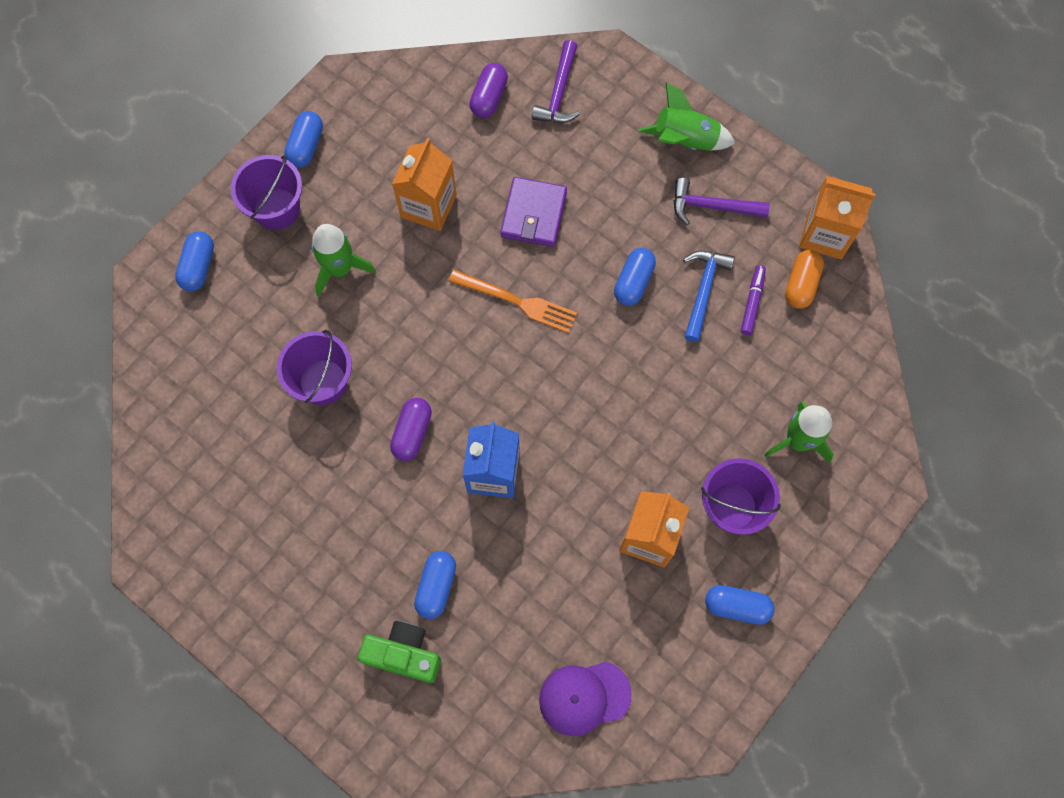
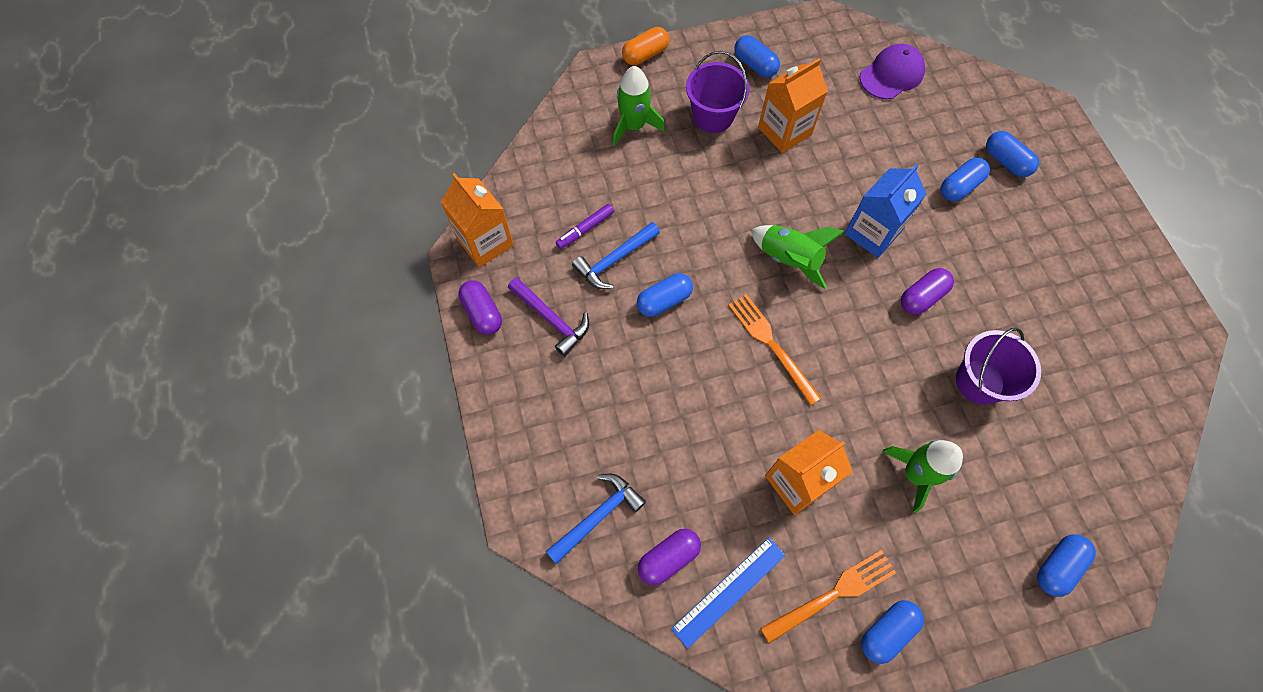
camera: 145 degrees left, 5 degrees down
(277, 209) = (950, 578): purple bucket -> none
(357, 146) = (833, 594): none -> orange fork
(403, 654) = (1006, 161): green camera -> blue capsule
(432, 104) = (729, 591): none -> blue ruler
(533, 214) = (706, 411): purple wallet -> none
(559, 93) = (598, 516): purple hammer -> blue hammer
(584, 697) = (891, 74): purple cap -> purple cap turned 60 degrees counterclockwise
(685, 141) = (525, 390): green rocket -> green rocket (789, 260)
(770, 176) = (482, 313): none -> purple capsule
(801, 284) = (537, 219): orange capsule -> orange capsule (645, 55)

